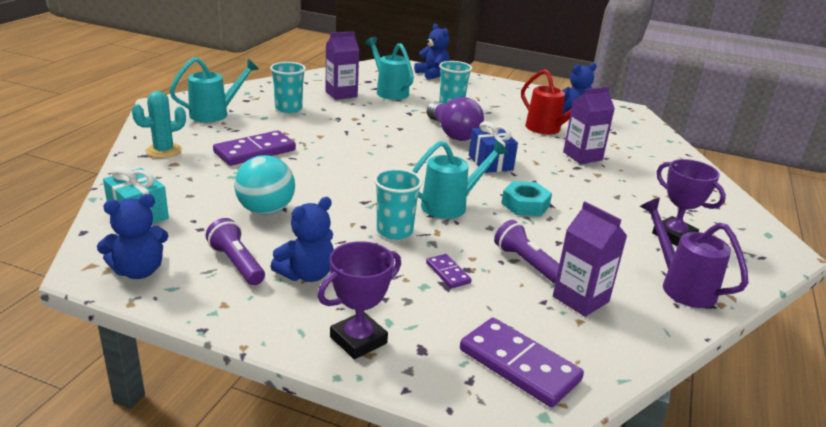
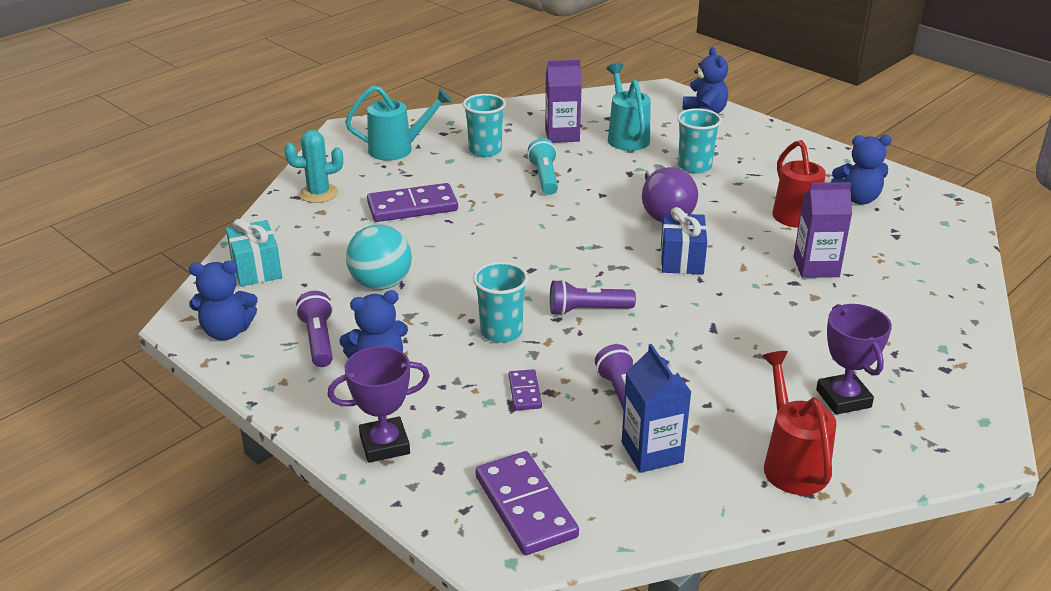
camera: 25 degrees right, 5 degrees up
(348, 121) = (544, 177): none -> turquoise flashlight
(450, 205) = (587, 310): turquoise watering can -> purple flashlight
(525, 204) = (681, 324): turquoise nut -> none
(580, 299) = (652, 452): purple carton -> blue carton
(682, 286) = (792, 463): purple watering can -> red watering can

